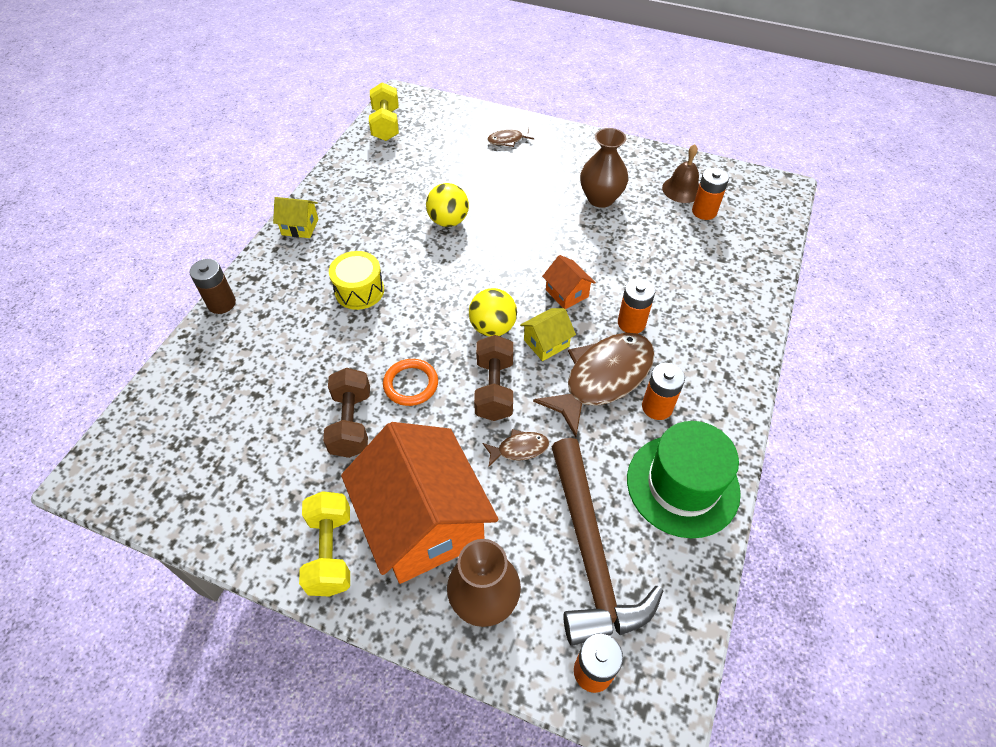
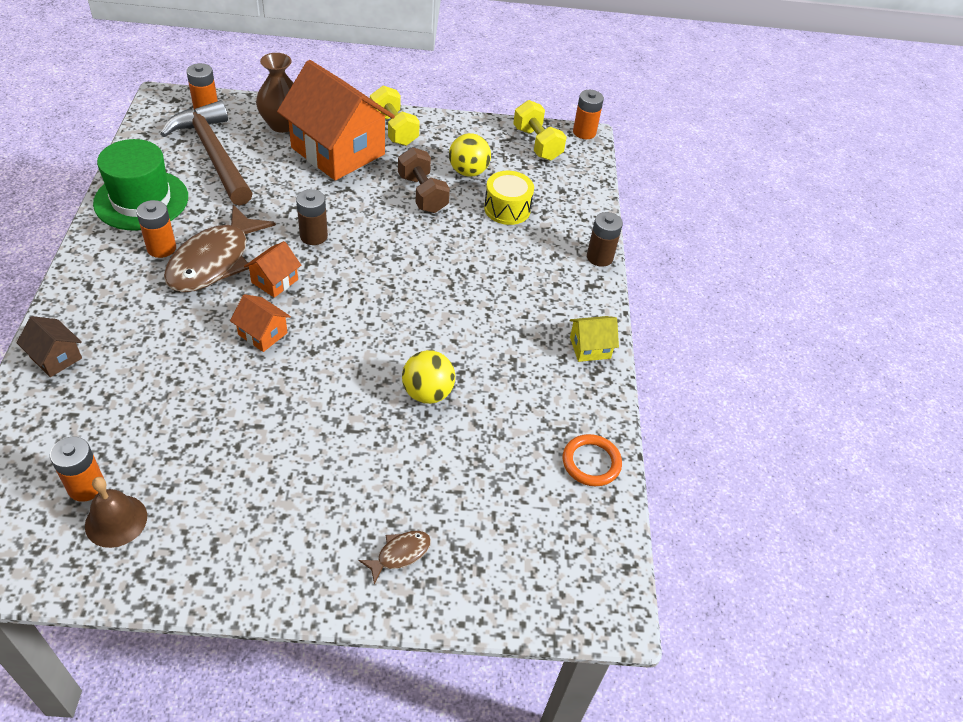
camera: 155 degrees right, 5 degrees down
(359, 290) = (480, 293): yellow drum -> yellow drum (507, 209)
(386, 125) = (596, 537): yellow dumbbell -> yellow dumbbell (537, 144)
(411, 384) = (388, 227): orange ring -> orange ring (591, 462)
(493, 327) = (332, 285): yellow ball -> yellow ball (468, 171)
(494, 389) = (313, 236): brown dumbbell -> brown battery
(519, 449) = (280, 200): brown fish -> none
(546, 343) = (274, 281): yellow house -> orange house
(600, 198) = (238, 474): brown vase -> none
(631, 323) = (188, 316): orange battery -> orange battery (584, 132)
(744, 308) = (56, 357): none -> brown house

